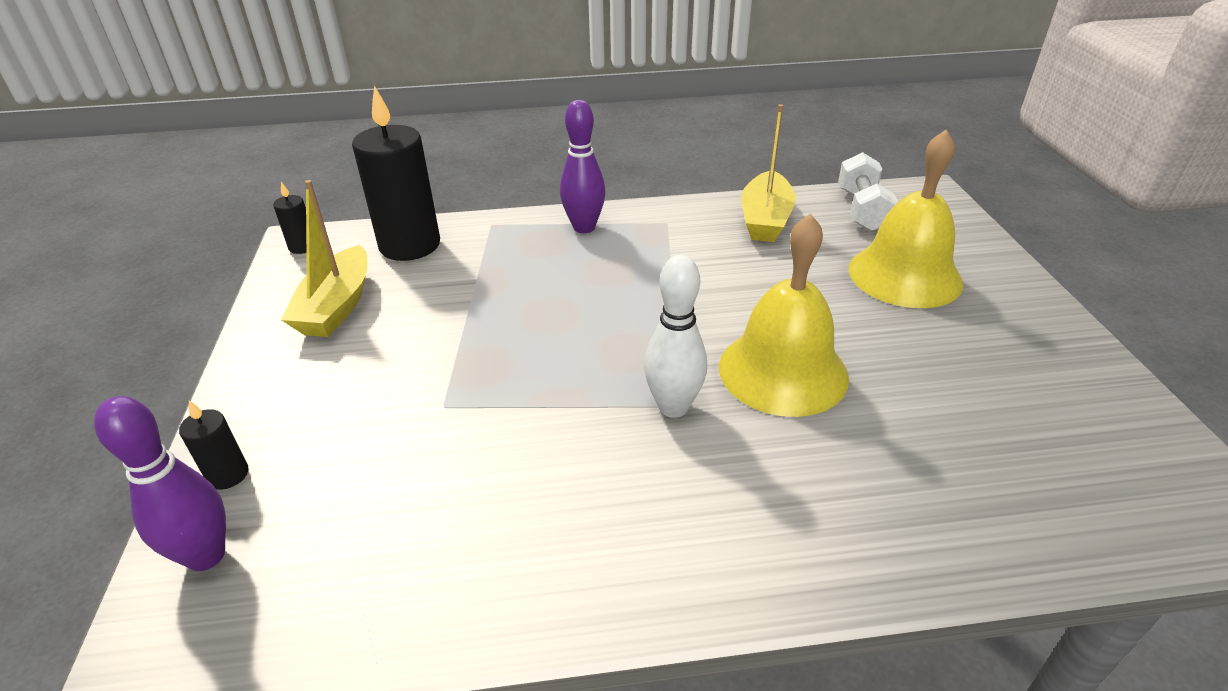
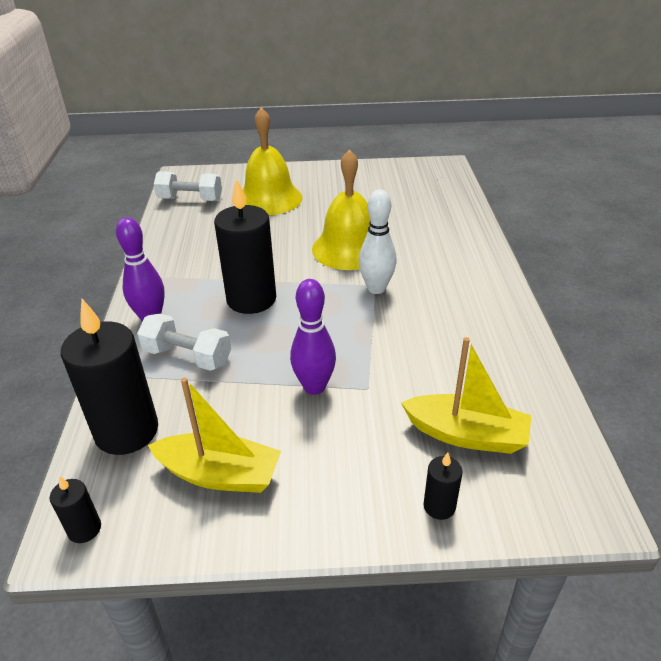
camera: 85 degrees left, 0 degrees up
(206, 556) = (516, 498): purple bowling pin -> purple bowling pin (314, 387)
(516, 261) = (187, 356): none -> white dumbbell
(628, 290) = (251, 299): none -> black candle
(765, 219) = (183, 235): yellow boat -> yellow boat (466, 435)

